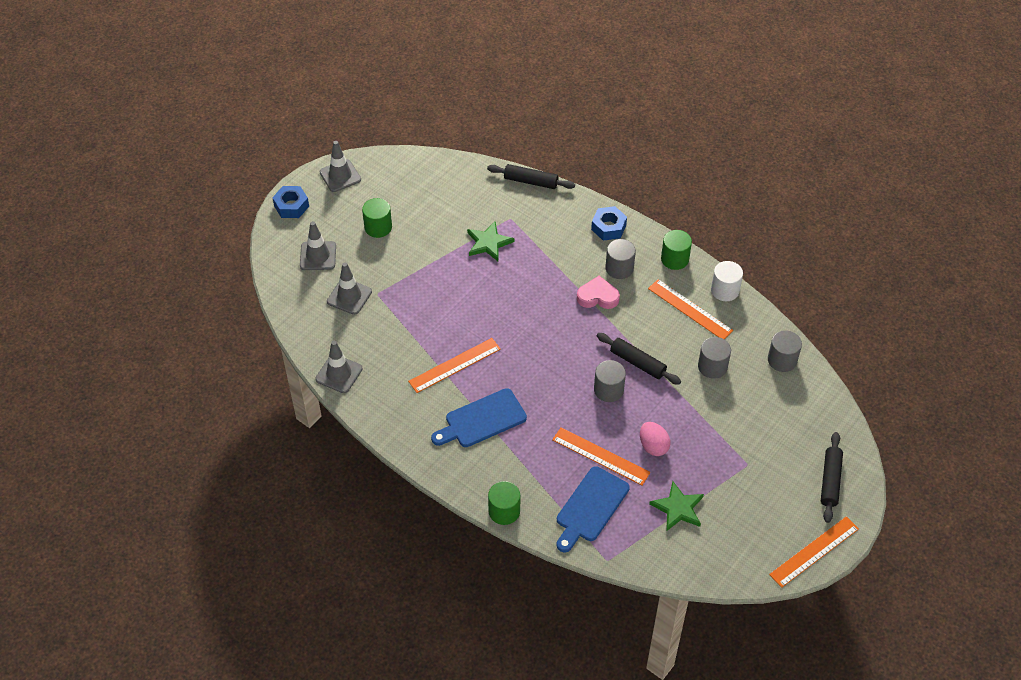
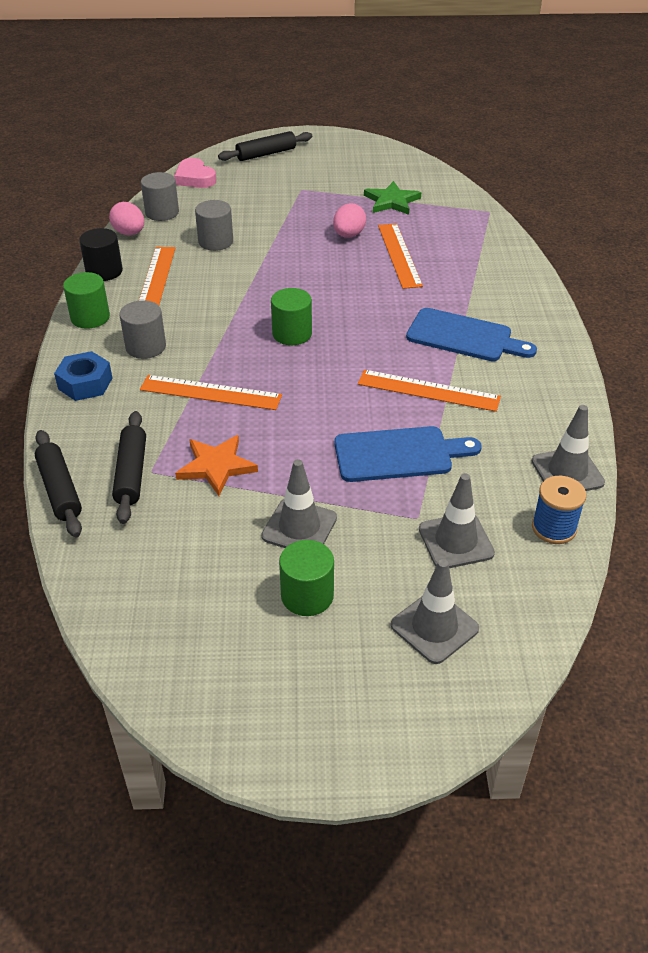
camera: 130 degrees left, 10 degrees down
(291, 206) = (383, 743): blue nut -> none
(316, 338) = (553, 528): none -> blue spool
(340, 176) = (251, 725): grey traffic cone -> grey traffic cone (299, 527)
(488, 243) = (216, 466): green star -> orange star
(504, 511) = (532, 276): green cylinder -> green cylinder (292, 334)
(590, 507) = (456, 238): blue cutting board -> blue cutting board (398, 454)
(598, 296) = (206, 342): pink heart -> pink heart (195, 178)
(608, 390) = (320, 282): grey cylinder -> none
(637, 363) = (265, 281): black rolling pin -> black rolling pin (131, 473)
(725, 290) = (104, 271): white cylinder -> black cylinder
(766, 327) = (129, 233): none -> pink egg
(814, 551) = (341, 140): orange ruler -> orange ruler (210, 393)

